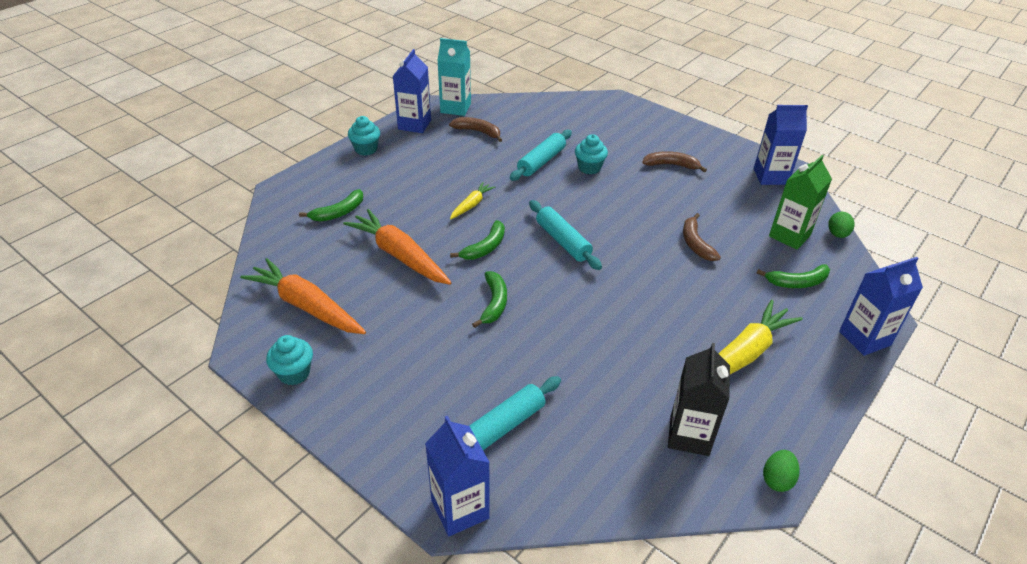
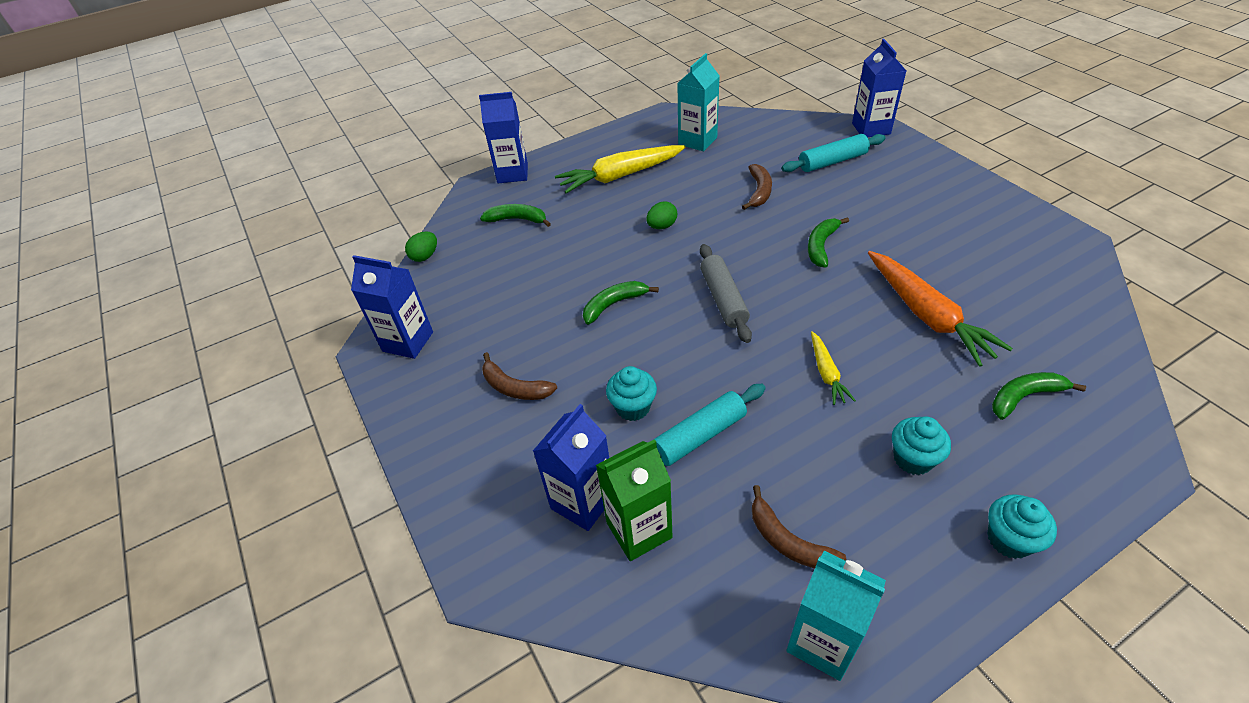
camera: 155 degrees left, 5 degrees up
(294, 373) = (1019, 217): turquoise cupcake -> turquoise cupcake (913, 459)
(307, 306) = (1027, 273): orange carrot -> none
(414, 125) = (916, 599): blue carton -> blue carton (583, 502)
(471, 205) = (826, 373): yellow carrot -> yellow carrot turned 60 degrees counterclockwise
(485, 247) = (819, 307): green banana -> green banana (614, 304)
(563, 241) = (723, 299): turquoise rolling pin -> grey rolling pin
(689, 435) = (697, 141): black carton -> turquoise carton
(695, 243) = (578, 271): brown banana -> brown banana (759, 192)
(777, 479) = (657, 117): green egg -> green egg (662, 226)
(789, 236) = (473, 263): green carton -> green carton (639, 530)

